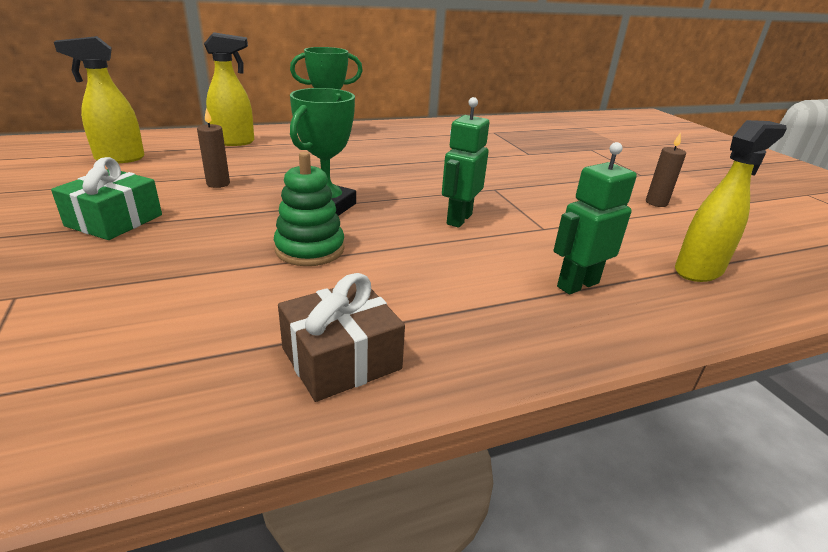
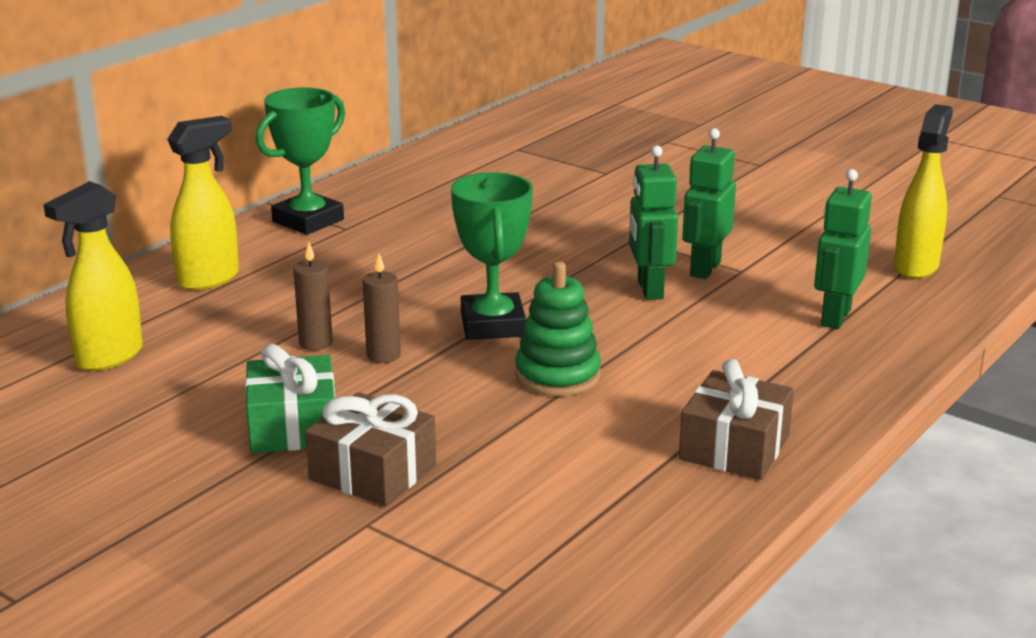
camera: 30 degrees left, 5 degrees down
(90, 264) = (373, 472): none -> brown gift
(517, 219) = (704, 269): none -> green robot
(656, 203) = (811, 200): brown candle -> brown candle (383, 355)

